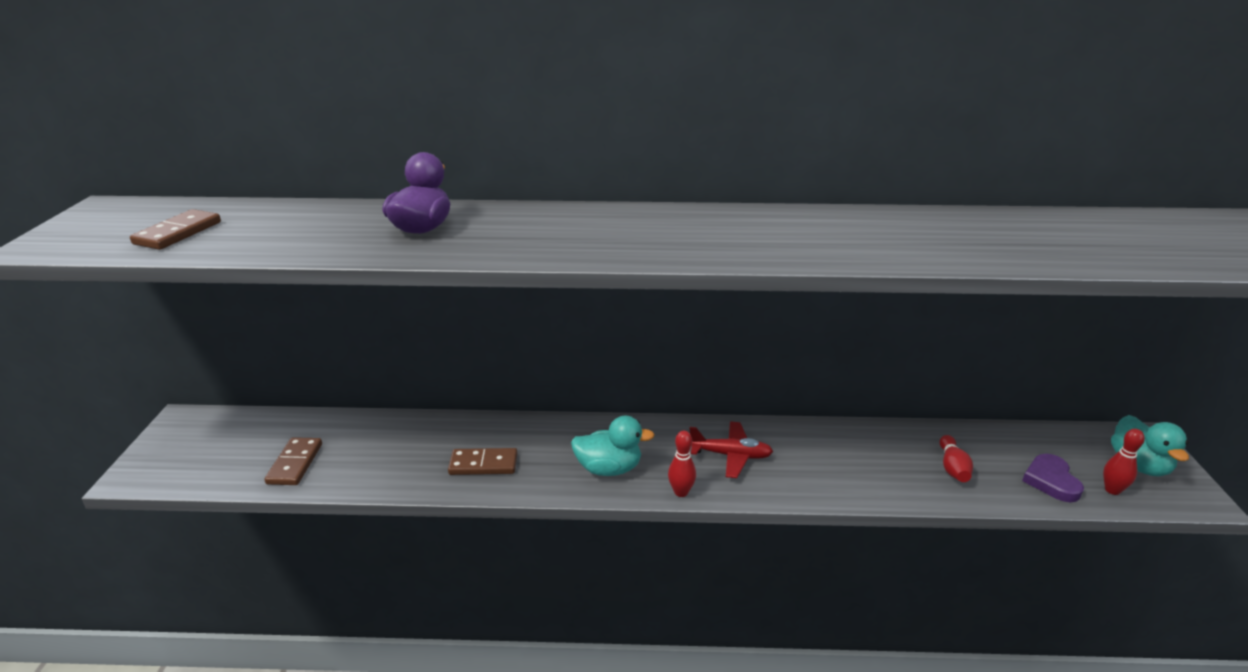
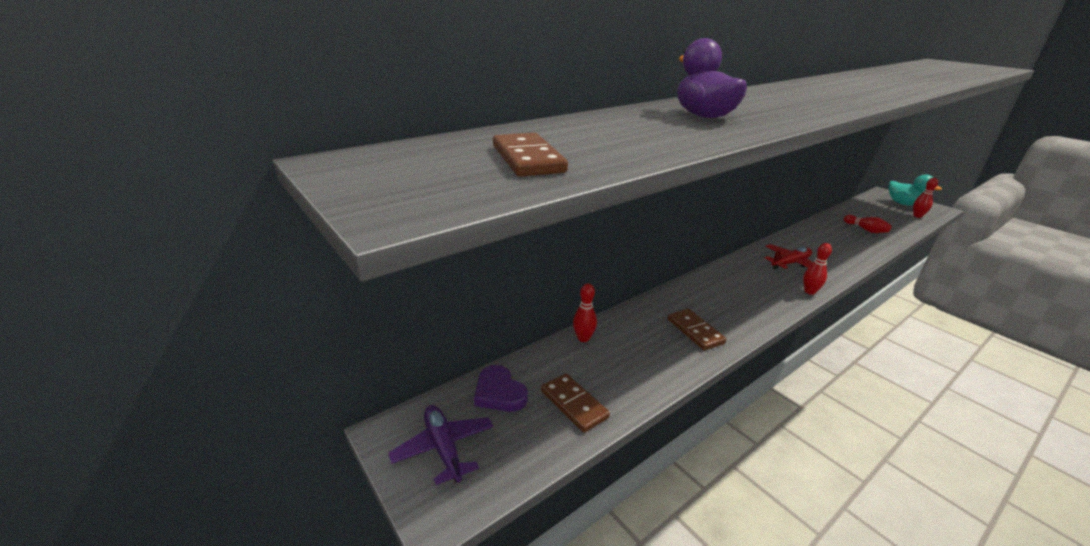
camera: 40 degrees left, 0 degrees up
(188, 444) = (444, 448): none -> purple plane
(388, 422) = (583, 338): none -> red bowling pin
(483, 464) = (695, 331): brown domino -> brown domino turned 75 degrees counterclockwise
(609, 469) = (758, 298): turquoise duck -> none
(1051, 481) = (898, 221): purple heart -> purple heart (499, 393)

